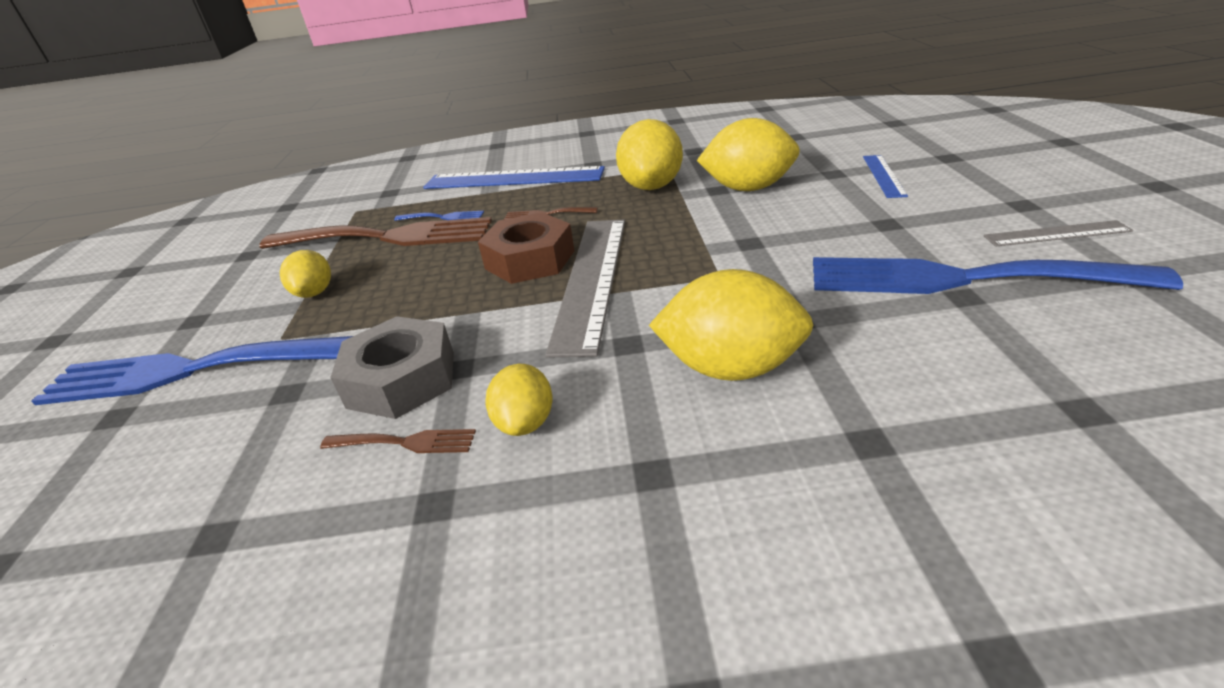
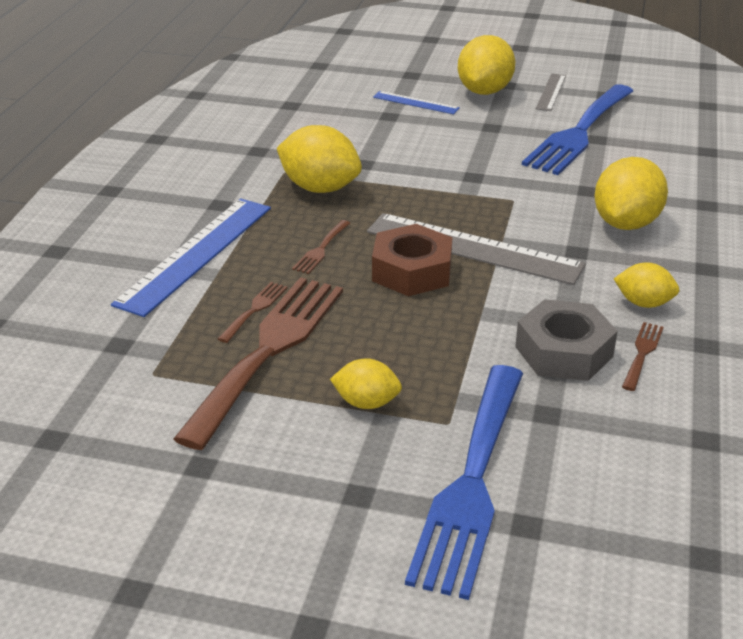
camera: 75 degrees left, 0 degrees up
(443, 217) = (255, 309): blue fork -> brown fork
(748, 188) = (377, 152): yellow lemon -> yellow lemon (484, 91)

